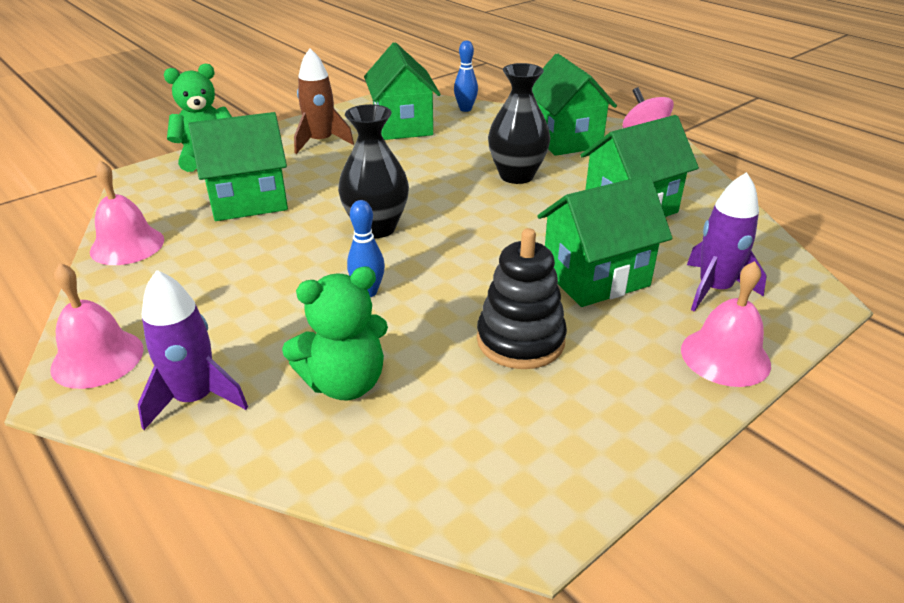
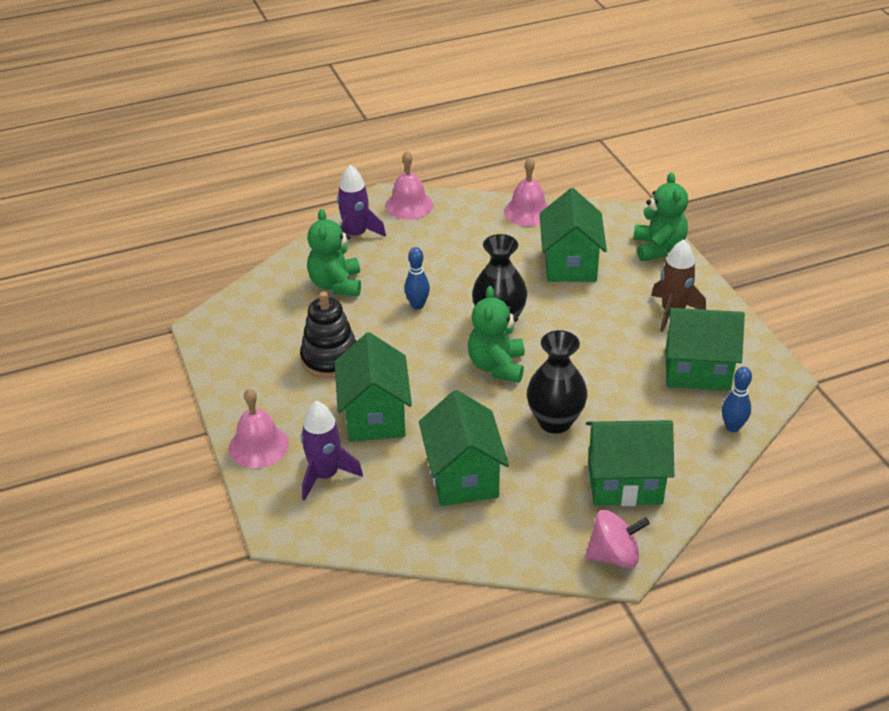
camera: 110 degrees right, 5 degrees up
(456, 217) = (497, 366): none -> green teddy bear

